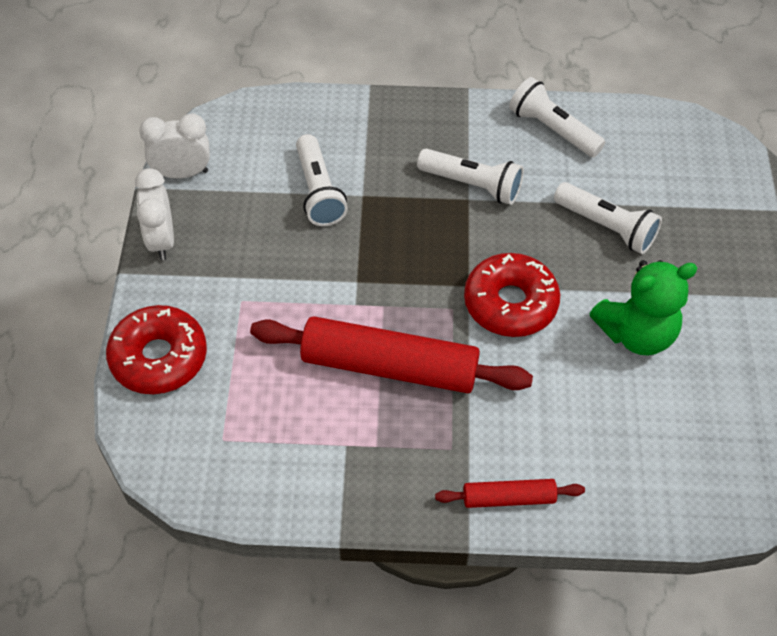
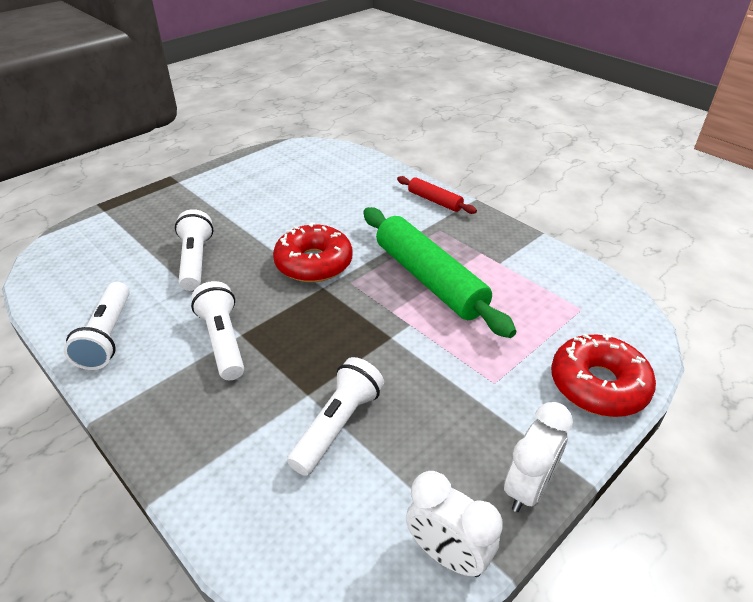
camera: 135 degrees left, 15 degrees down
(389, 367) = (429, 279): red rolling pin -> green rolling pin
(636, 333) = (274, 213): green teddy bear -> none

